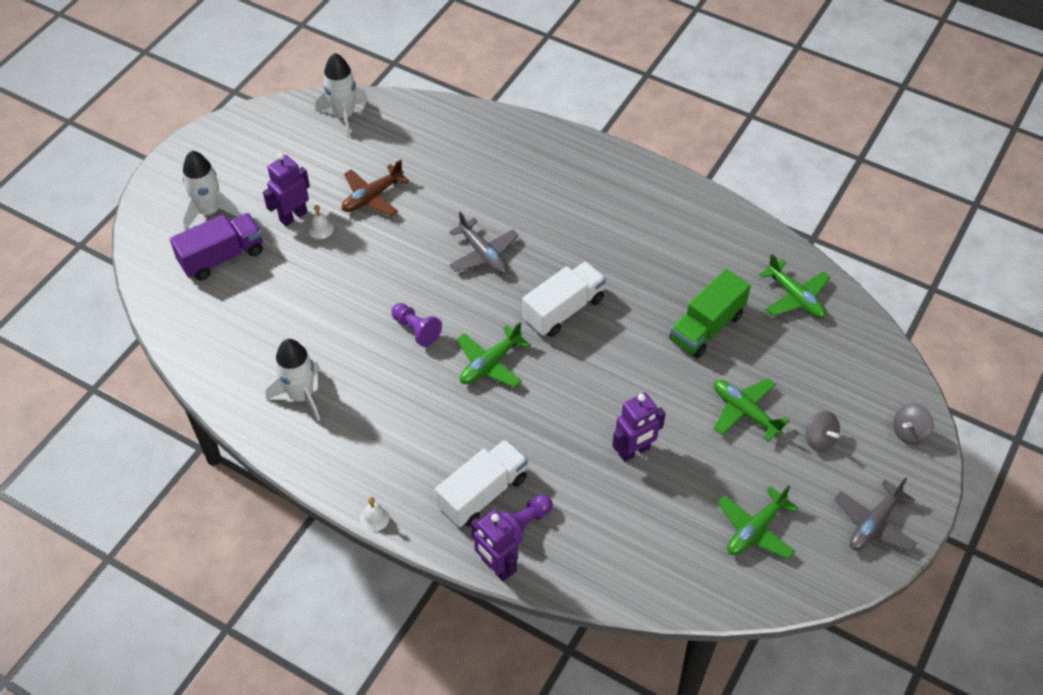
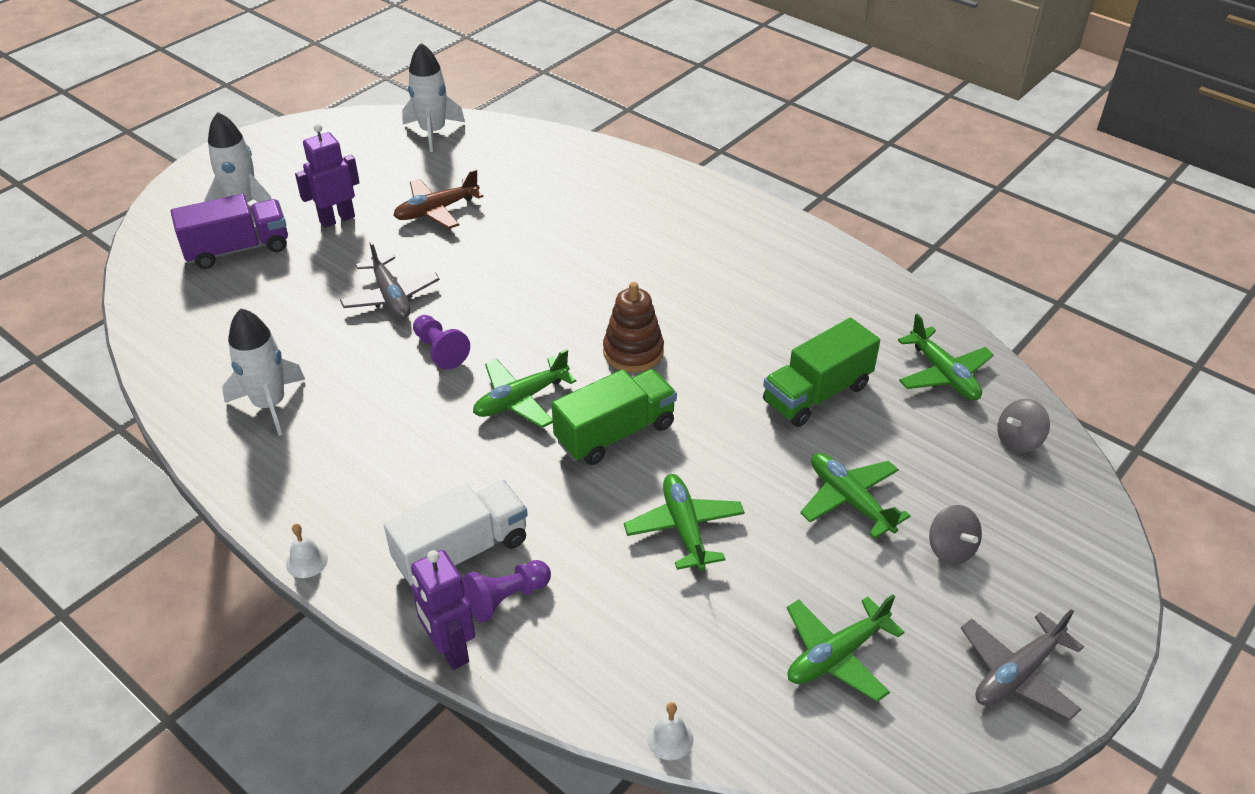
camera: 10 degrees right, 10 degrees down
(321, 229) = (364, 234): white bell -> white bell (670, 738)
(483, 254) = (550, 281): grey plane -> grey plane (391, 296)
(563, 310) = (633, 352): white truck -> brown stacking toy
(567, 382) = (615, 433): none -> green truck
(634, 451) = (684, 528): purple robot -> green plane
(909, 432) = (1084, 558): grey spinning top -> grey spinning top (1018, 440)

